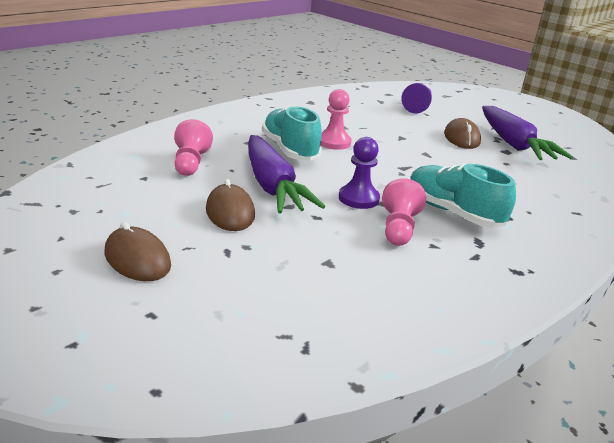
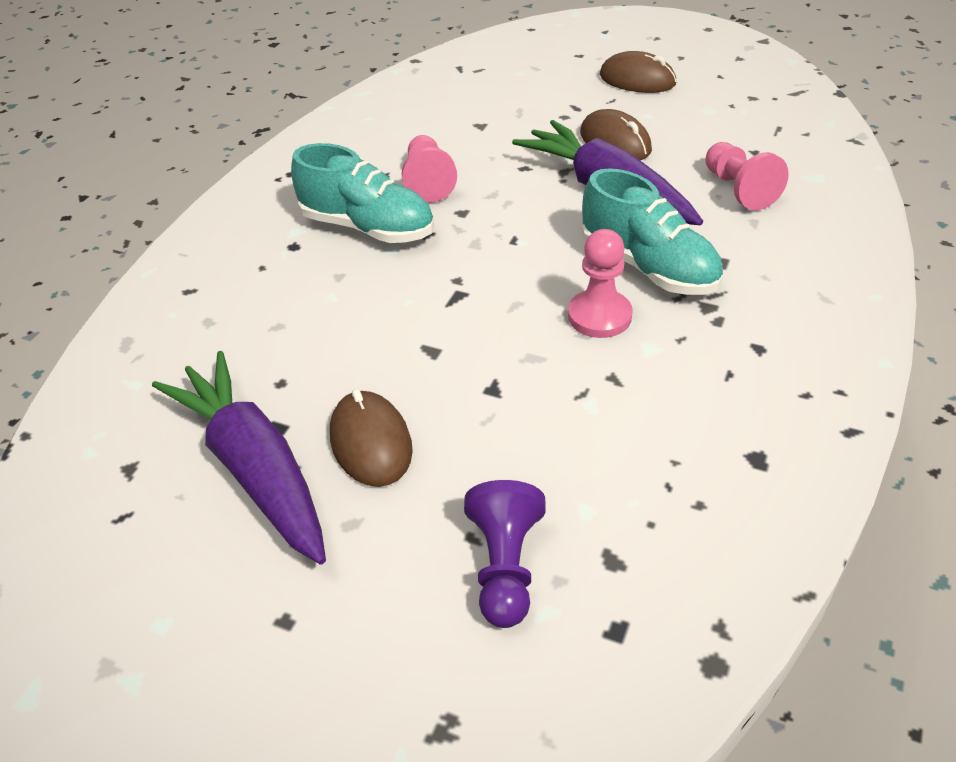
camera: 165 degrees right, 15 degrees up
(358, 198) = (493, 208): purple pawn -> none

